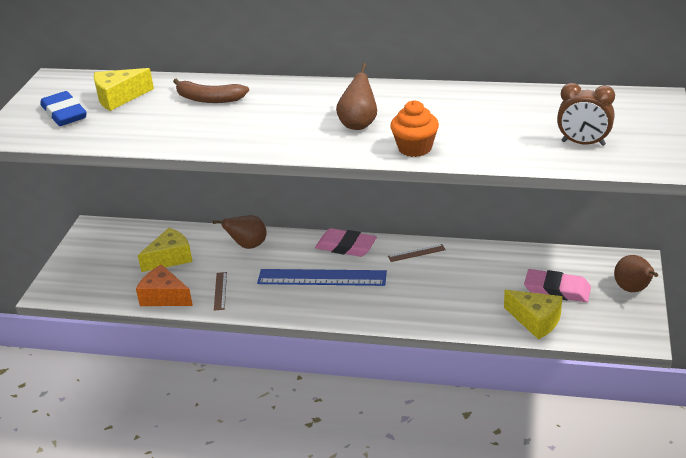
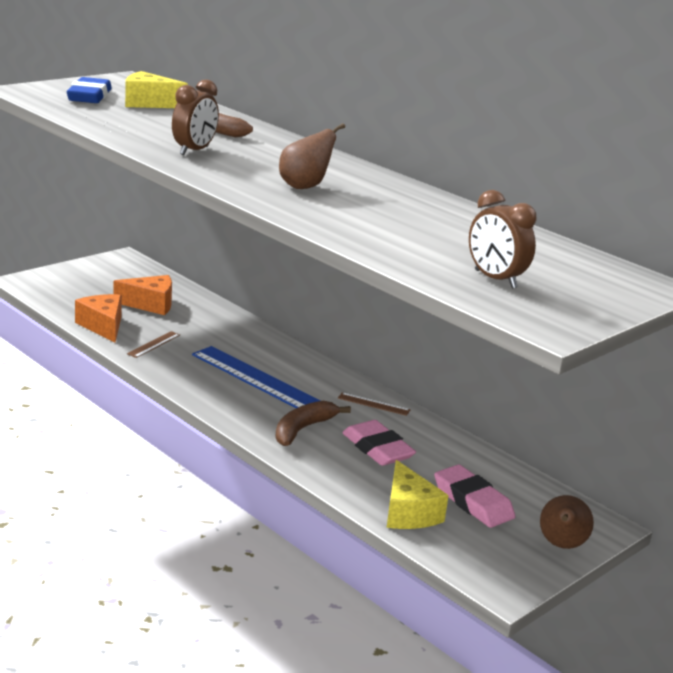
camera: 30 degrees right, 10 degrees down
(170, 258) = (150, 304): yellow cheese -> orange cheese
(236, 130) = (194, 151): none -> brown clock
(248, 246) = (228, 327): brown pear -> none
(346, 246) = (314, 368): pink eraser -> pink eraser (377, 448)
(403, 299) = (302, 429): none -> brown banana
(415, 148) = (320, 217): orange cupcake -> none

